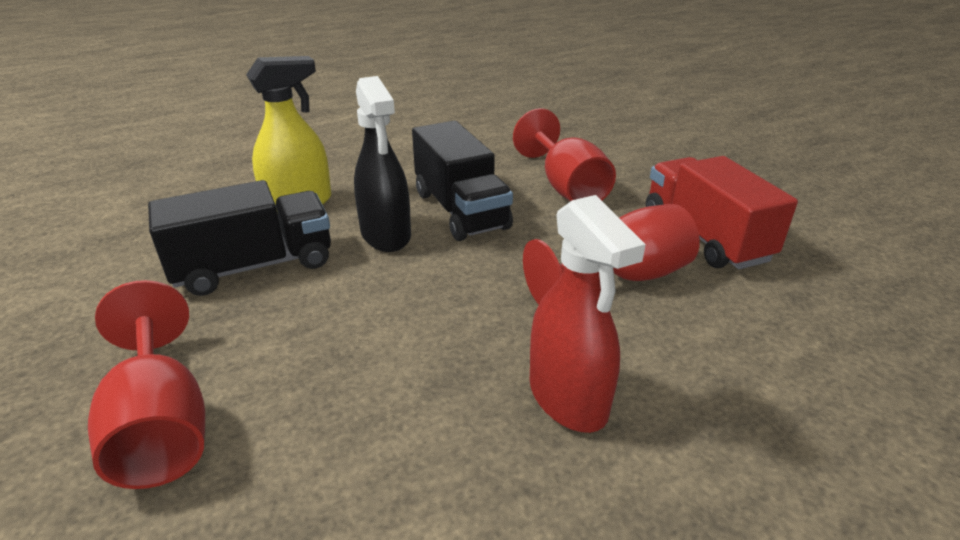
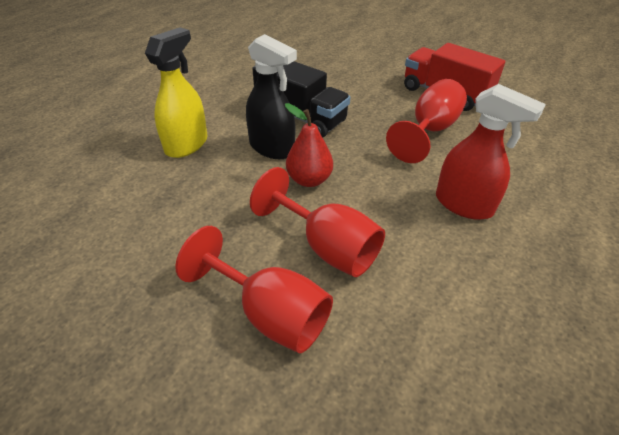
camera: 30 degrees left, 10 degrees up
(254, 266) = (208, 197): black truck -> none
(387, 286) = (309, 180): none -> red pear
(566, 187) = (347, 84): red goblet -> red goblet (327, 247)

